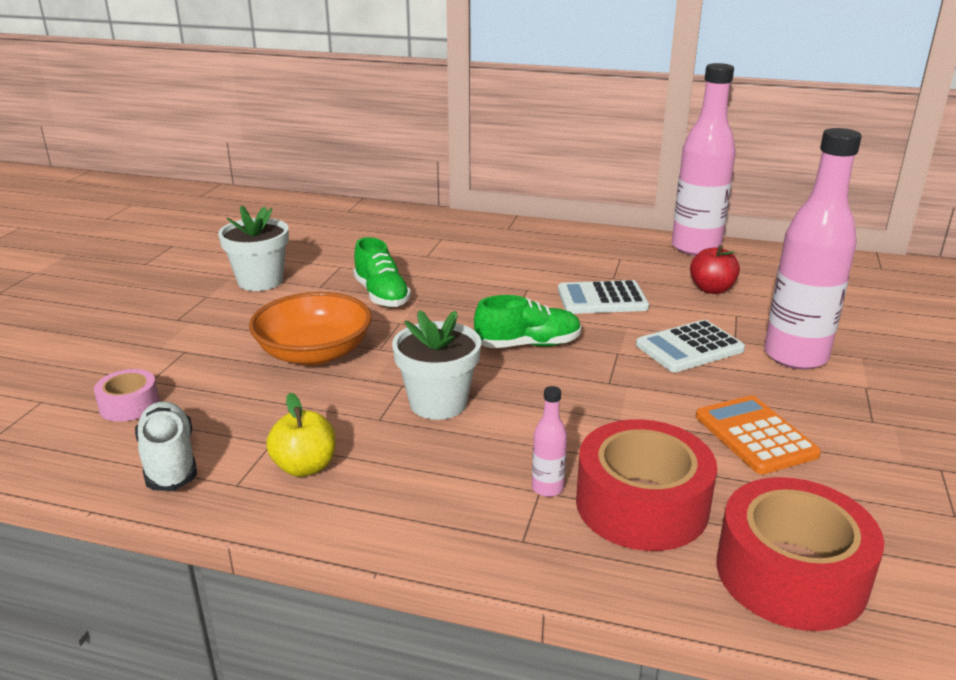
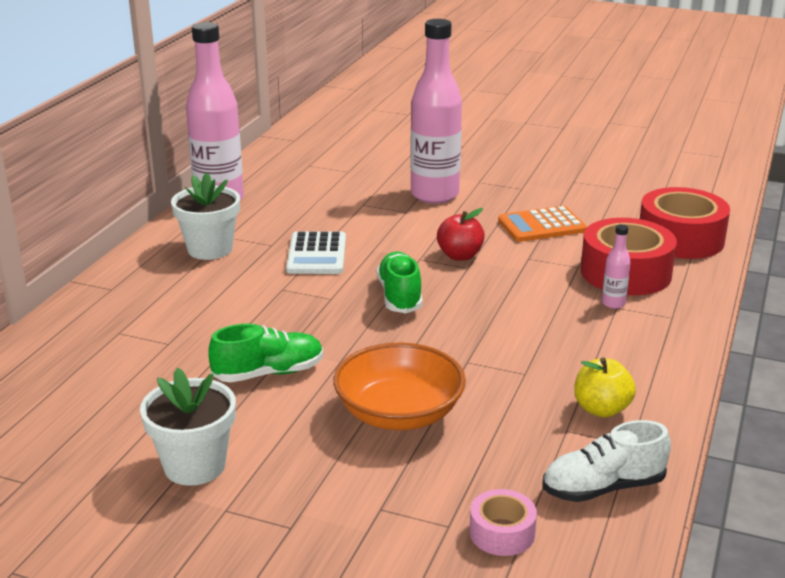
camera: 85 degrees left, 0 degrees up
(438, 403) = (499, 343): white flower pot -> white flower pot (210, 249)
(689, 347) = (415, 229): white calculator -> none
(711, 289) = (312, 206): red apple -> red apple (460, 256)

